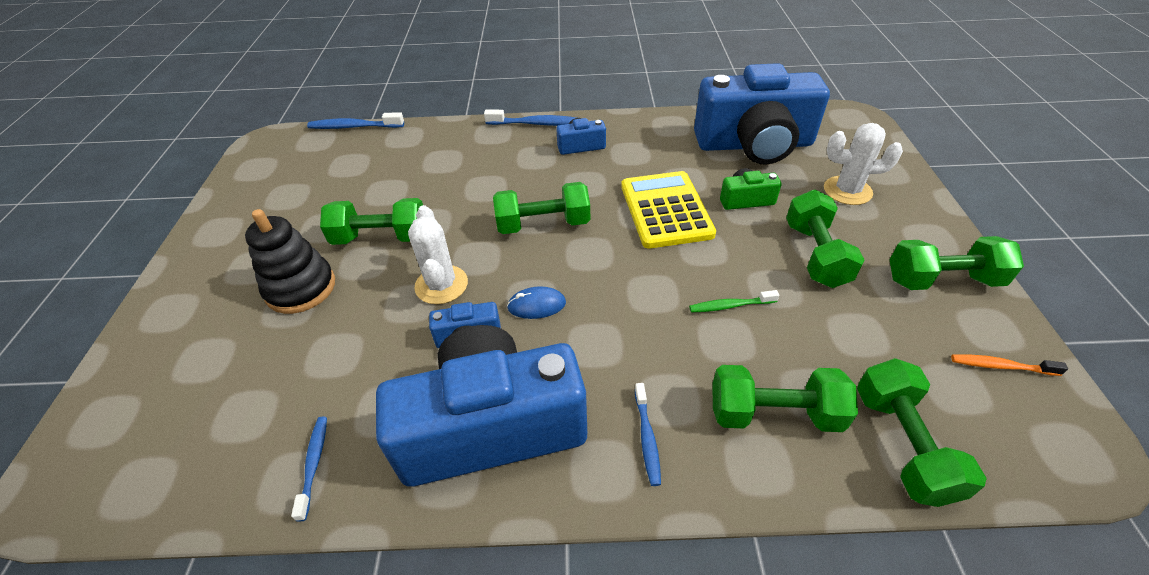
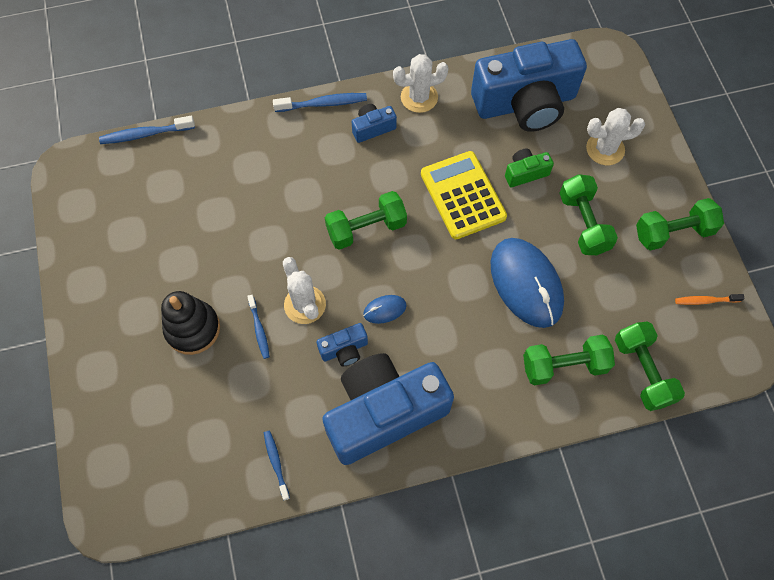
camera: 15 degrees left, 20 degrees up
(381, 238) = (235, 266): green dumbbell -> none
(637, 129) = (419, 97): none -> white cactus
(647, 438) = (486, 400): blue toothbrush -> blue toothbrush (259, 329)
(730, 306) = (526, 284): green toothbrush -> blue mouse

